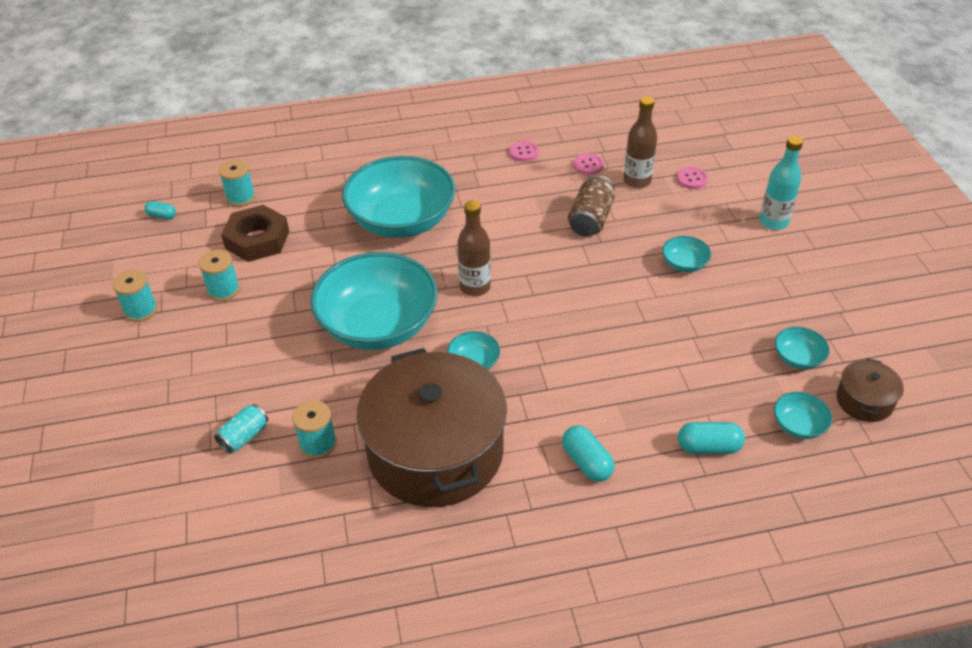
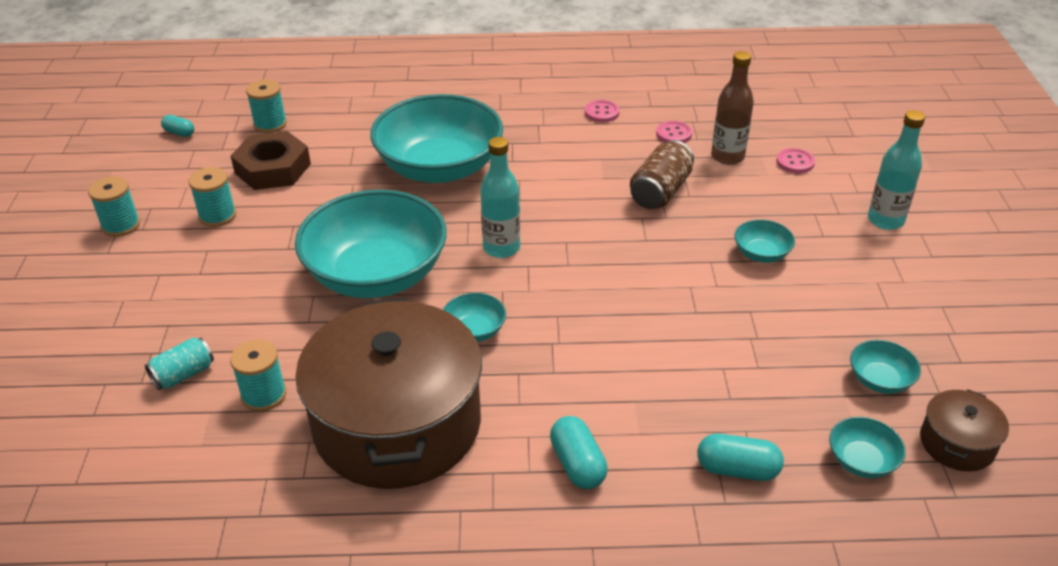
camera: 10 degrees right, 5 degrees down
(475, 287) = (501, 248): brown bottle -> turquoise bottle

